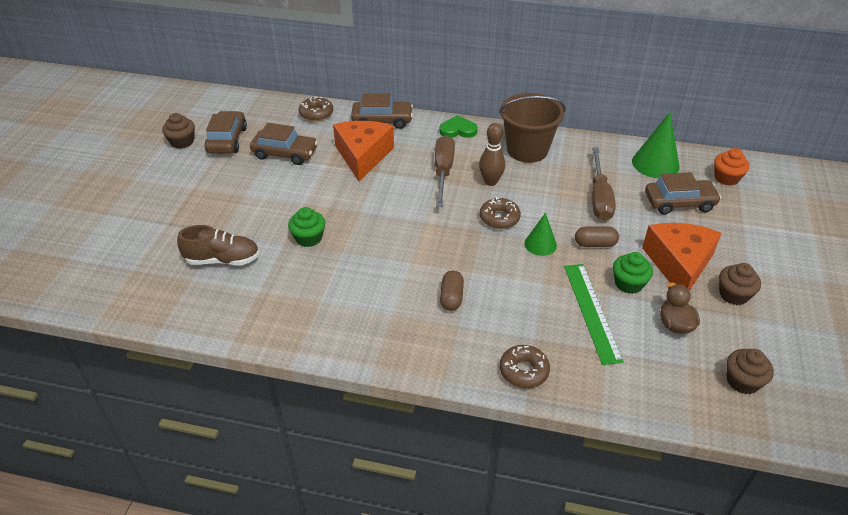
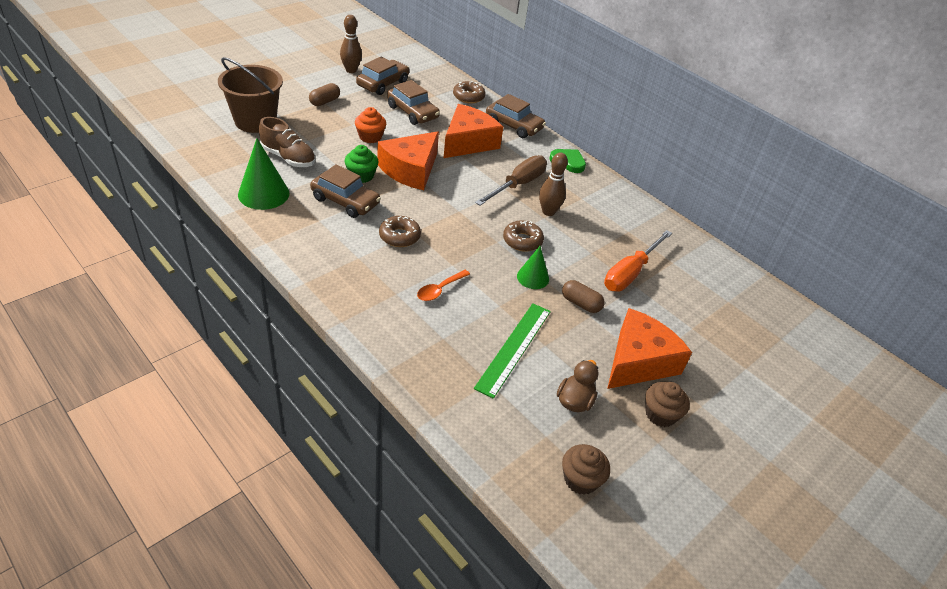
camera: 30 degrees right, 0 degrees up
(182, 142) = (351, 70): brown cupcake -> brown bowling pin
(344, 208) = (411, 170): none -> orange cheese
(451, 297) = (415, 272): brown capsule -> brown capsule (325, 102)
(487, 300) = (440, 290): none -> orange spoon
(524, 371) = (406, 353): brown donut -> brown donut (399, 236)
(527, 150) = (610, 205): brown bucket -> brown bucket (255, 121)
(599, 197) = (630, 273): brown screwdriver -> orange screwdriver
(628, 283) = (572, 348): green cupcake -> none
(655, 163) = (719, 276): green cone -> green cone (263, 194)
(679, 203) = (702, 317): brown car -> brown car (345, 201)
(726, 178) = (778, 325): orange cupcake -> orange cupcake (370, 137)

